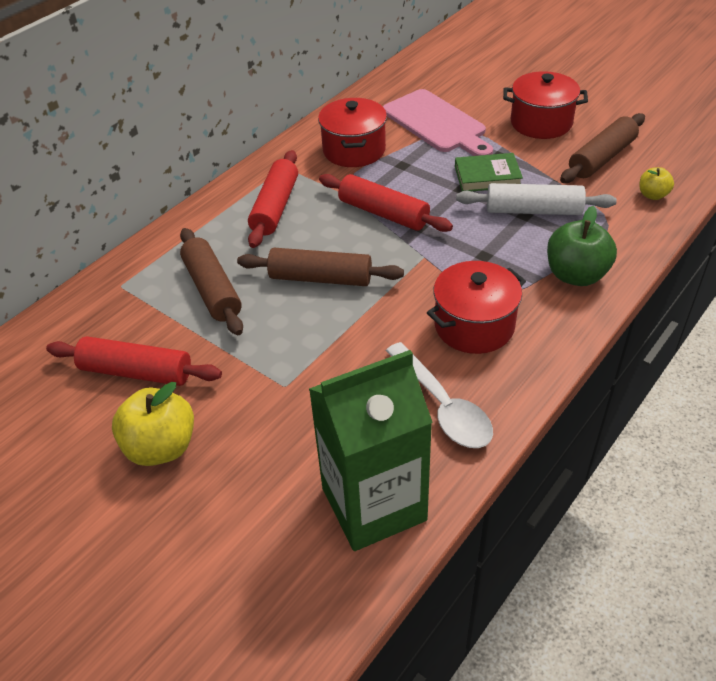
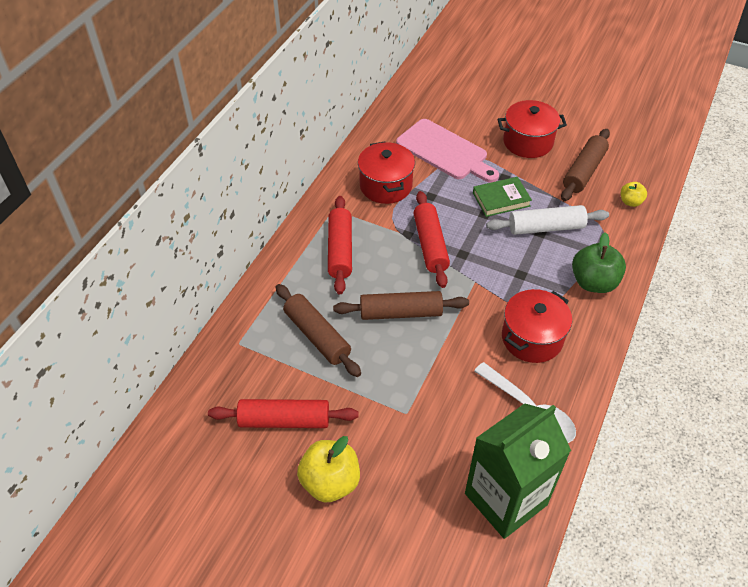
camera: 15 degrees left, 5 degrees up
(383, 213) = (430, 245): red rolling pin -> red rolling pin turned 60 degrees clockwise

